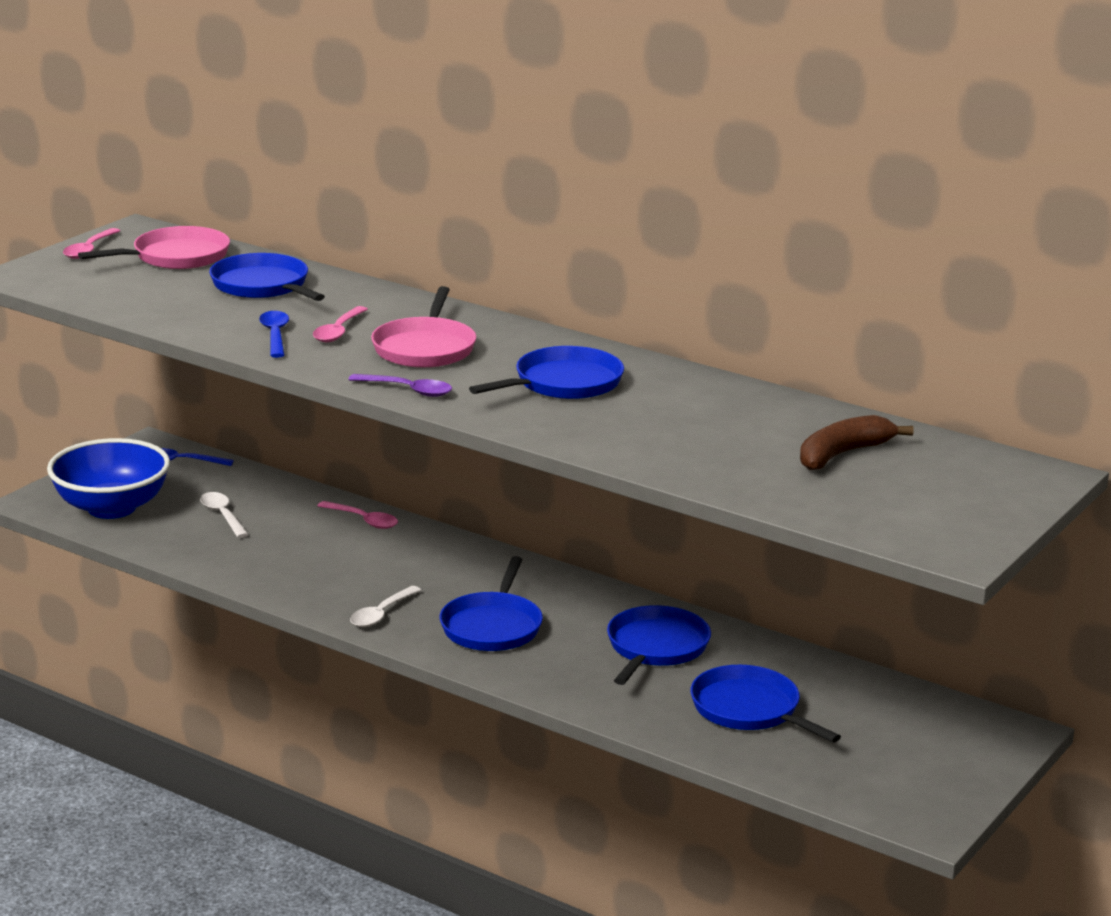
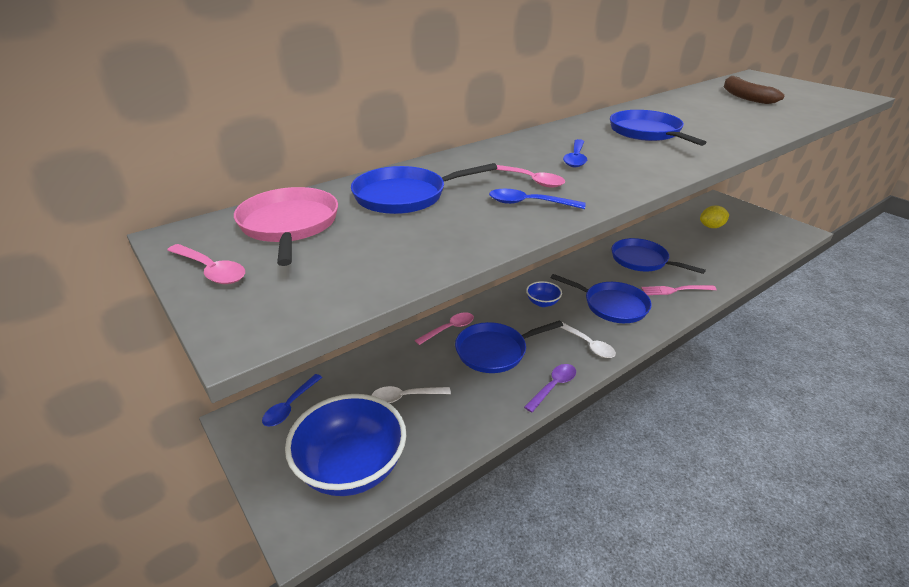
camera: 70 degrees left, 10 degrees up
(408, 390) = (659, 172): purple spoon -> purple spoon (553, 386)
(425, 348) = (575, 158): pink pan -> blue spoon
(465, 575) = (542, 303): none -> blue bowl
(574, 677) = (675, 290): none -> pink fork
(749, 709) = (706, 249): blue pan -> blue pan (494, 351)
(856, 718) = (711, 227): none -> yellow lemon

